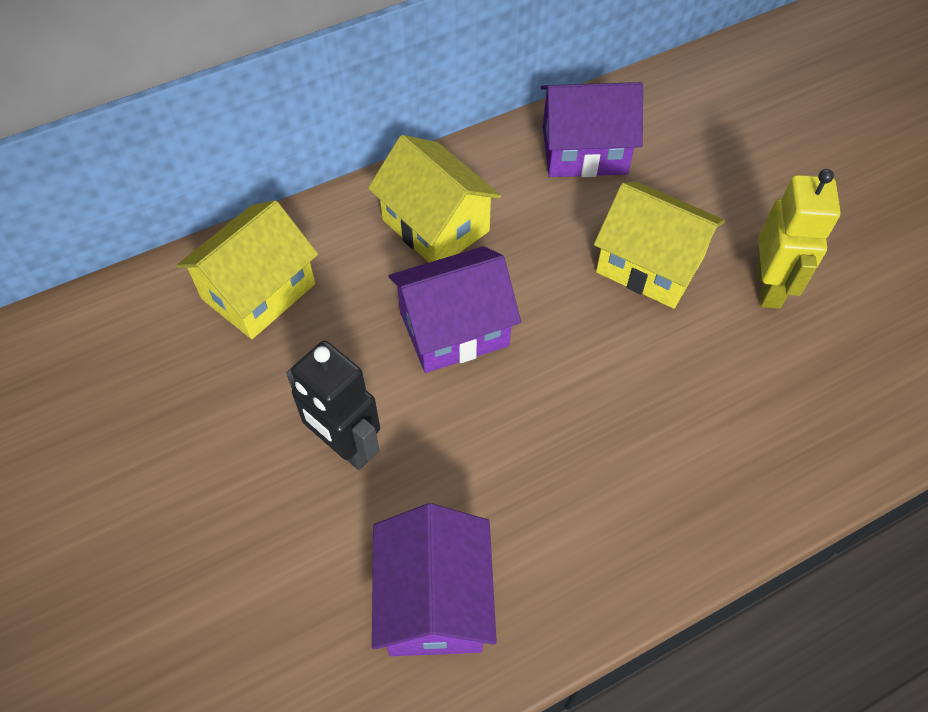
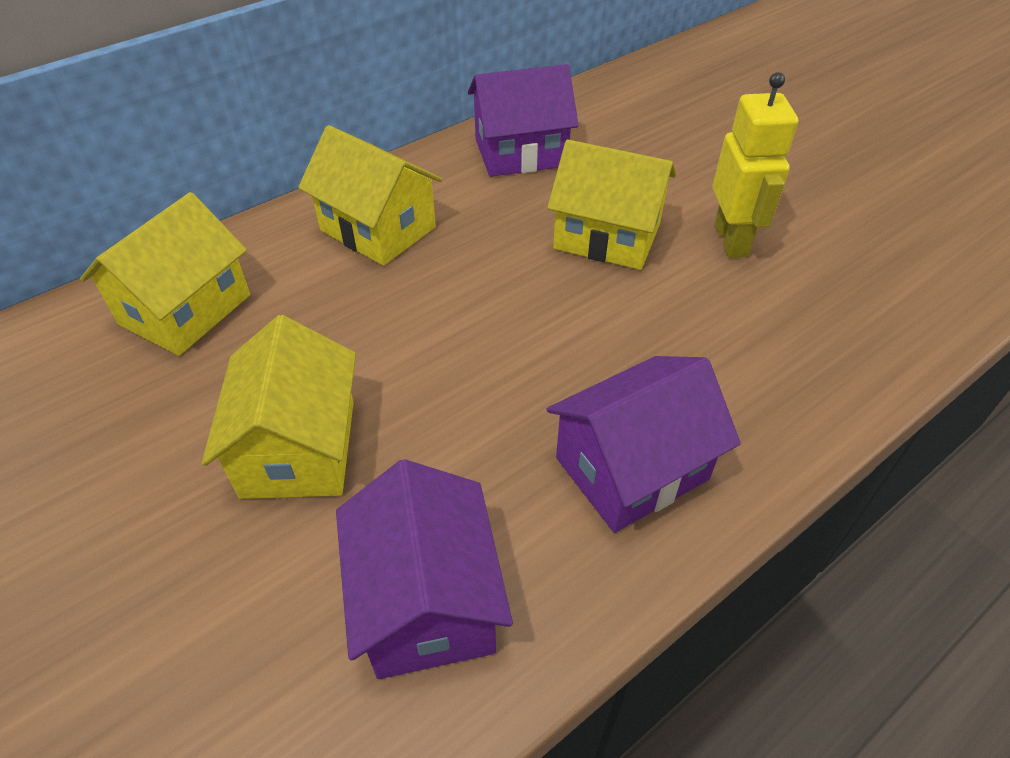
camera: 10 degrees left, 10 degrees down
(346, 446) = (299, 448): black robot -> yellow house
(454, 329) = (410, 317): purple house -> purple house (632, 469)

